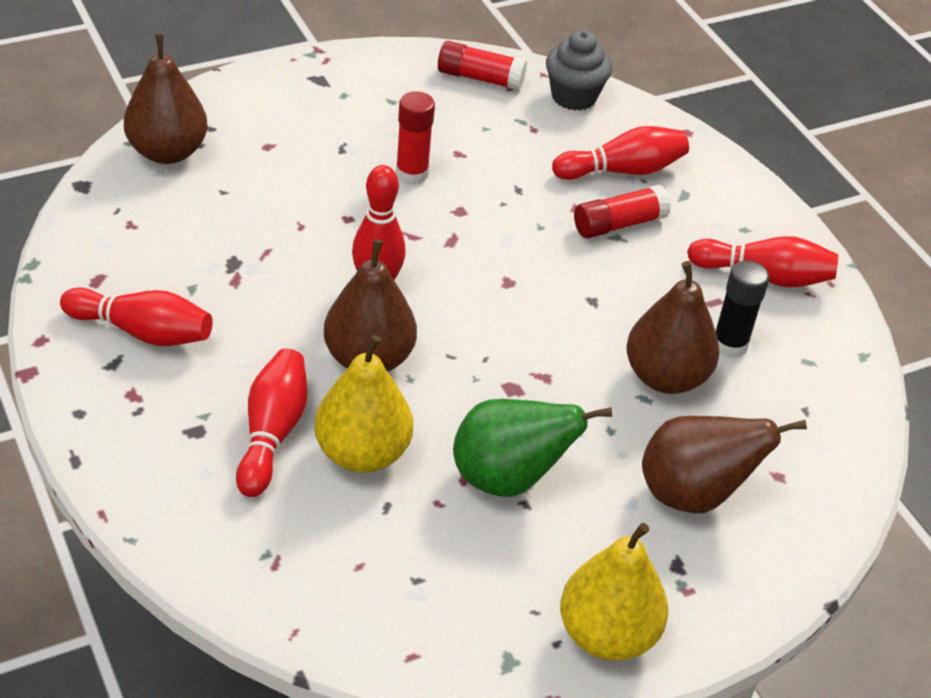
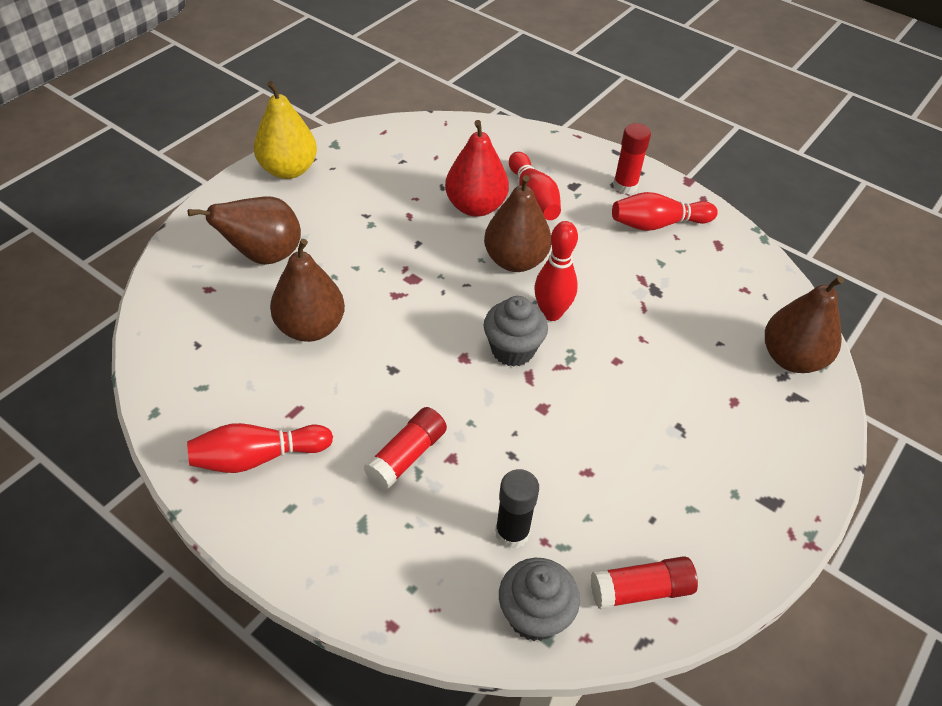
camera: 155 degrees right, 5 degrees up
(362, 453) = (475, 207): yellow pear -> red pear
(412, 174) = (606, 427): red glue stick -> red glue stick (625, 186)
(450, 268) = (512, 350): none -> grey cupcake
(508, 479) = (383, 224): green pear -> none
(622, 170) = (433, 526): red bowling pin -> none
(730, 344) = (270, 375): black glue stick -> black glue stick (512, 533)

